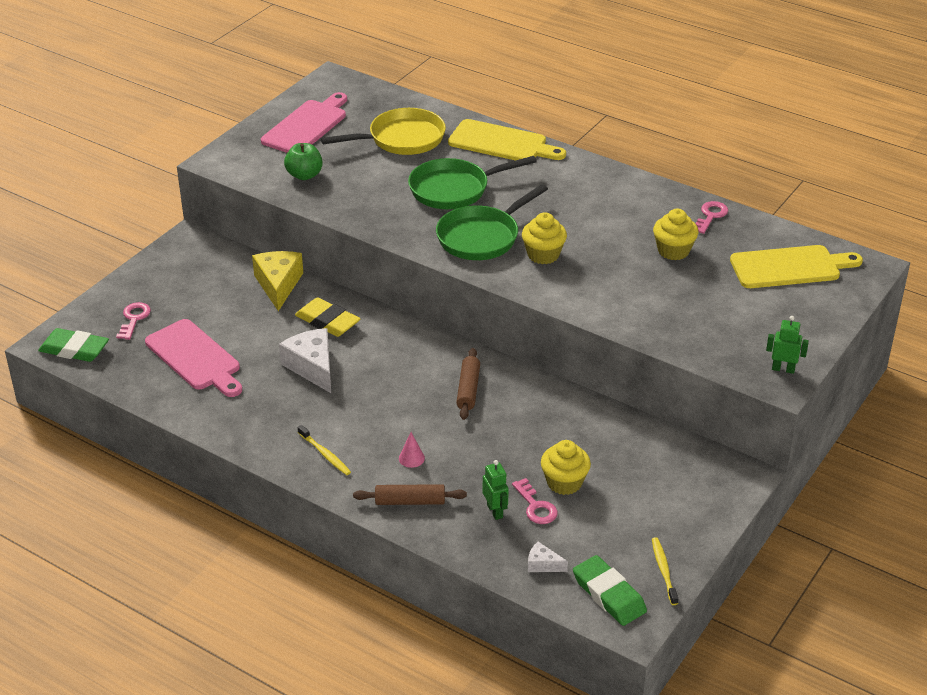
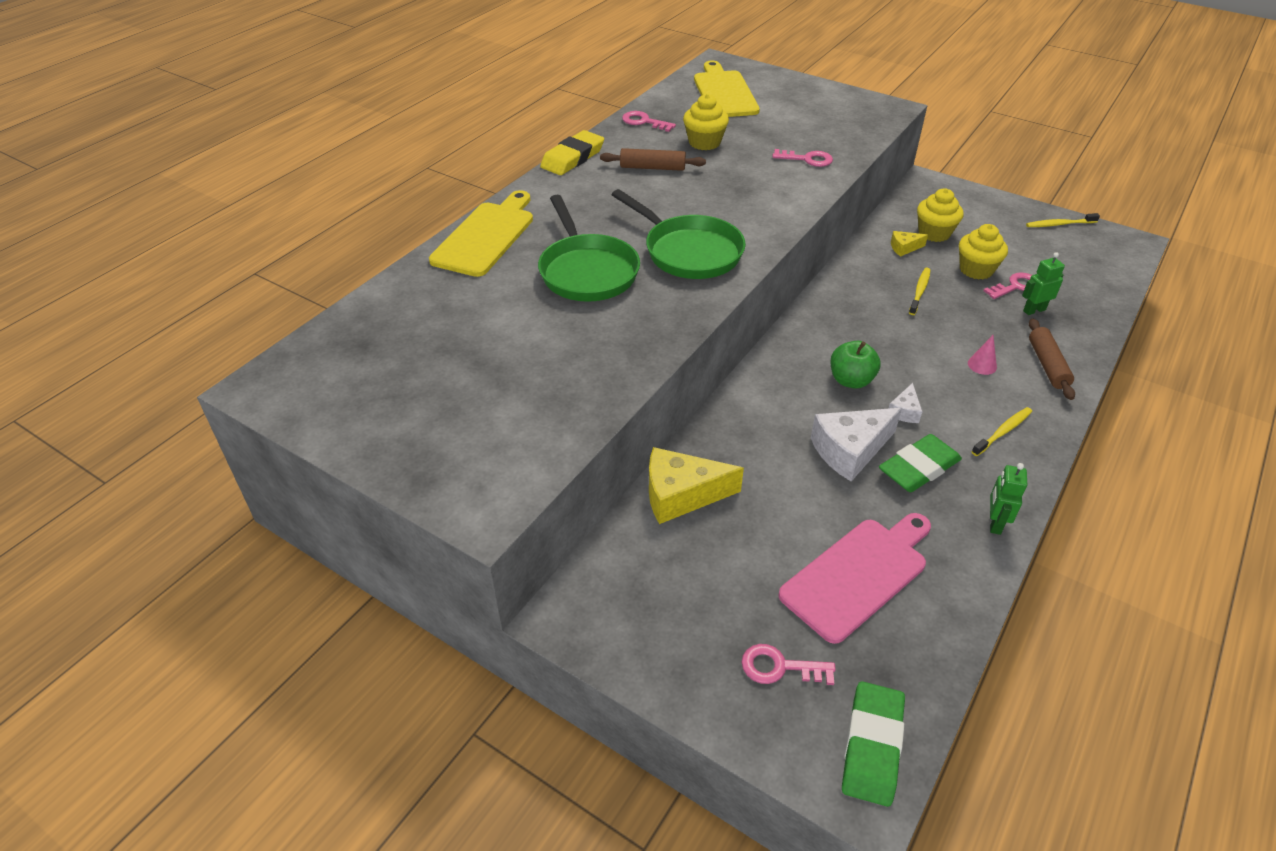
camera: 90 degrees left, 5 degrees up
(304, 175) = (540, 404): green apple -> green apple (851, 380)
(306, 126) = (399, 409): pink cutting board -> none
(327, 321) = (756, 441): yellow eraser -> yellow eraser (572, 158)
(402, 139) = (459, 314): yellow pan -> none
(468, 389) = (859, 326): brown rolling pin -> brown rolling pin (652, 168)
(524, 436) = (919, 291): none -> yellow toothbrush
(543, 255) = (719, 213): yellow cupcake -> yellow cupcake (934, 233)
(543, 564) = (1088, 284): white cheese -> white cheese (904, 411)
(601, 436) = (904, 248): none -> yellow cheese
(609, 594) = (1103, 251): green eraser -> green eraser (919, 468)
(648, 312) = (807, 159): none -> pink key
(783, 369) = (871, 105): green robot -> green robot (994, 523)

